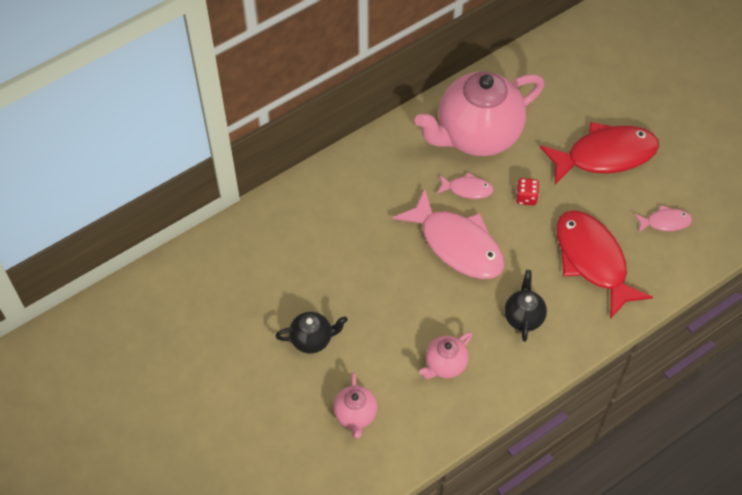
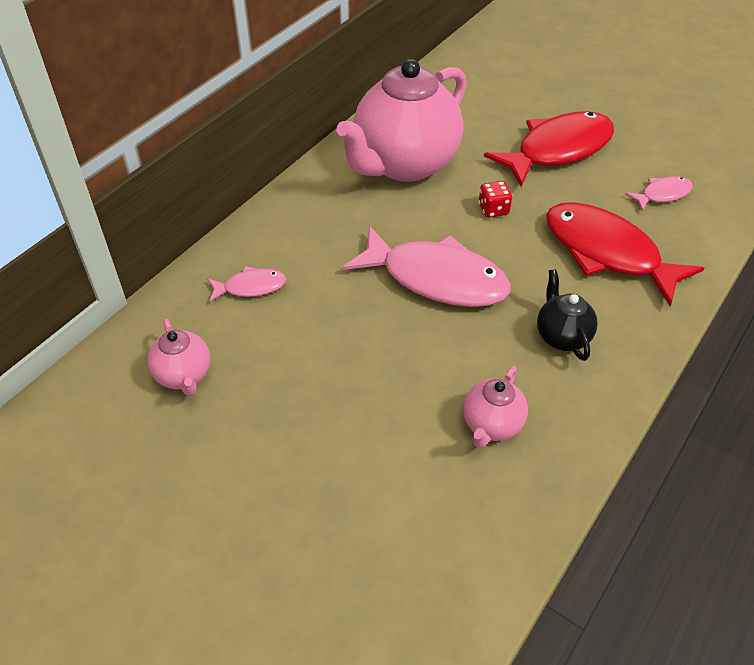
camera: 20 degrees left, 10 degrees down
(312, 339) = (290, 448): black teapot -> none
(355, 415) = (396, 535): pink teapot -> pink teapot (184, 376)
(467, 189) = (419, 218): pink fish -> pink fish (250, 287)

